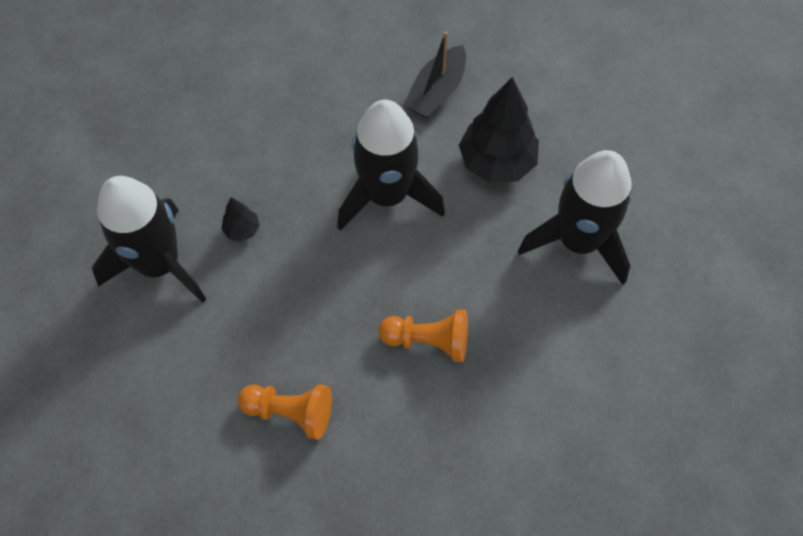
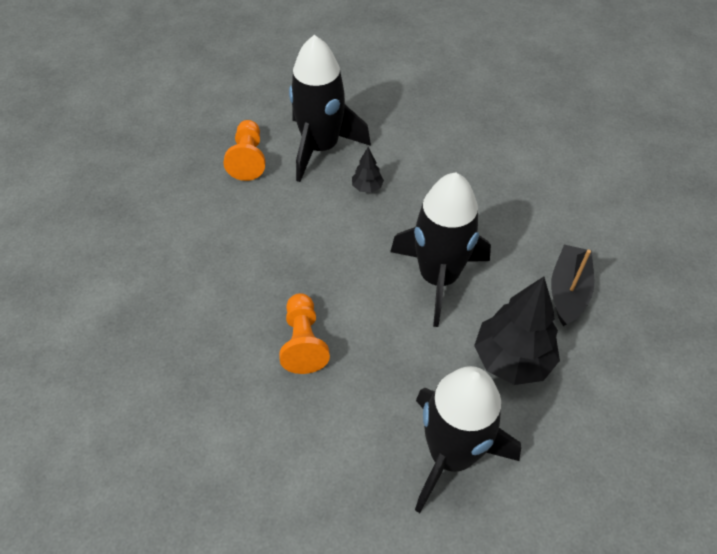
camera: 75 degrees right, 10 degrees down
(290, 412) = (216, 259): orange pawn -> orange pawn (248, 159)
(436, 91) = (568, 291): black boat -> black boat turned 90 degrees clockwise

